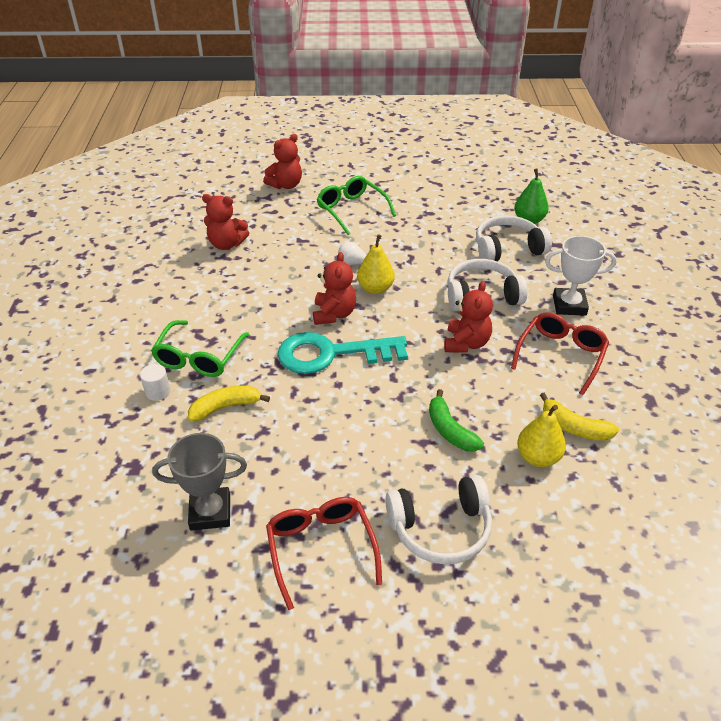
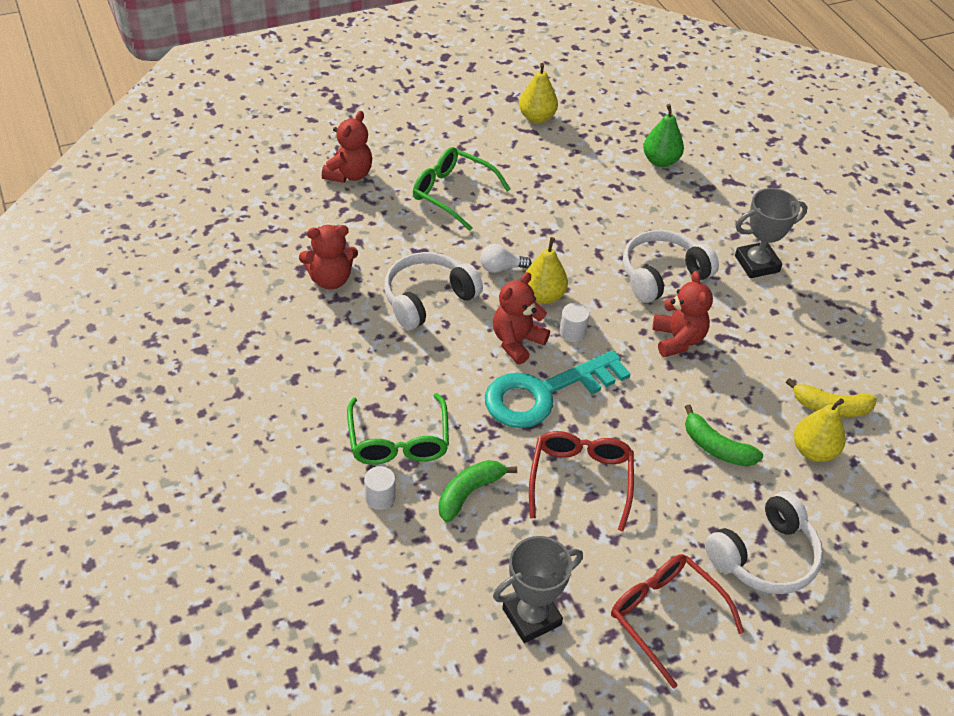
camera: 25 degrees left, 5 degrees up
(225, 407) = (469, 493): yellow banana -> green banana
(334, 314) = (517, 342): red teddy bear -> red teddy bear turned 120 degrees counterclockwise
(382, 318) = (572, 332): none -> white cylinder
(447, 176) = (536, 117): none -> yellow pear
(507, 249) = (658, 206): white headphones -> white headphones (428, 299)
(561, 355) = (778, 328): red glasses -> red glasses (580, 479)
(569, 305) = (757, 264): white trophy -> grey trophy

